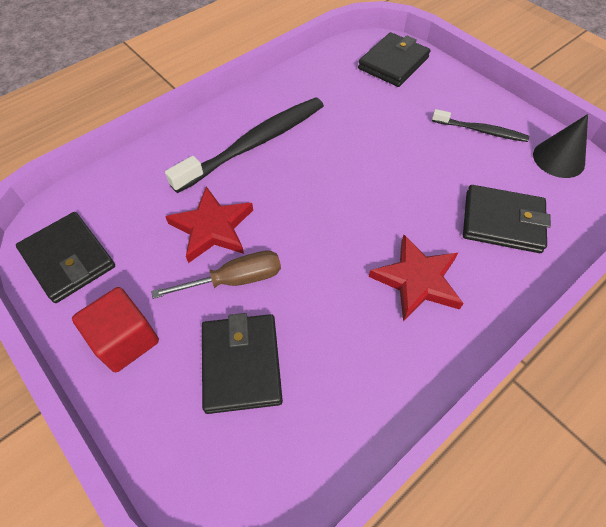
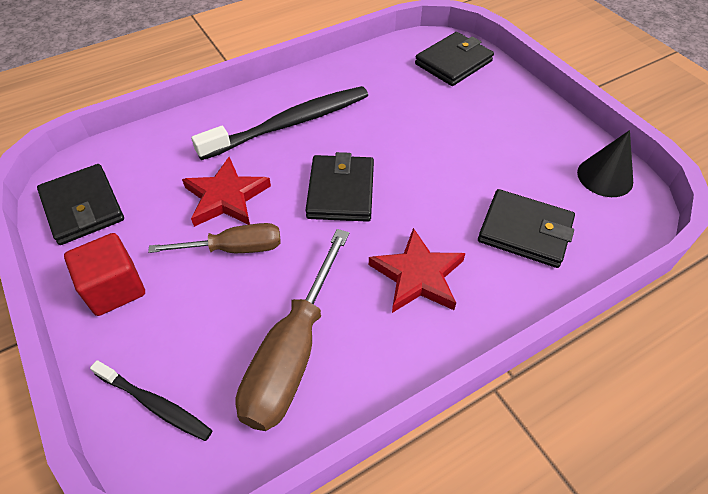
camera: 10 degrees right, 5 degrees down
(241, 364) = (218, 328): black wallet -> black wallet (340, 191)
(321, 377) = (293, 352): none -> brown screwdriver
(481, 131) = (527, 139): black toothbrush -> black toothbrush (155, 404)

